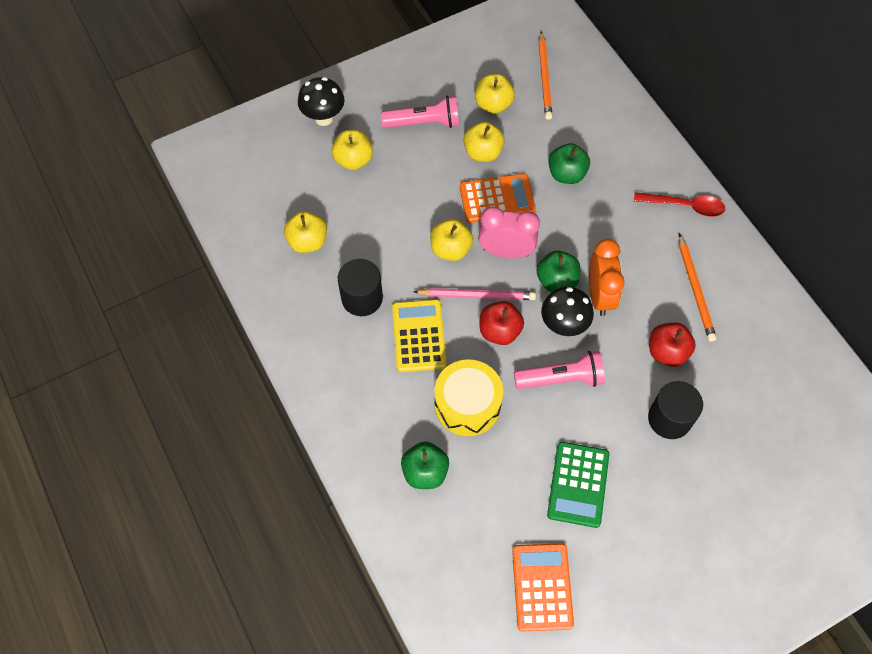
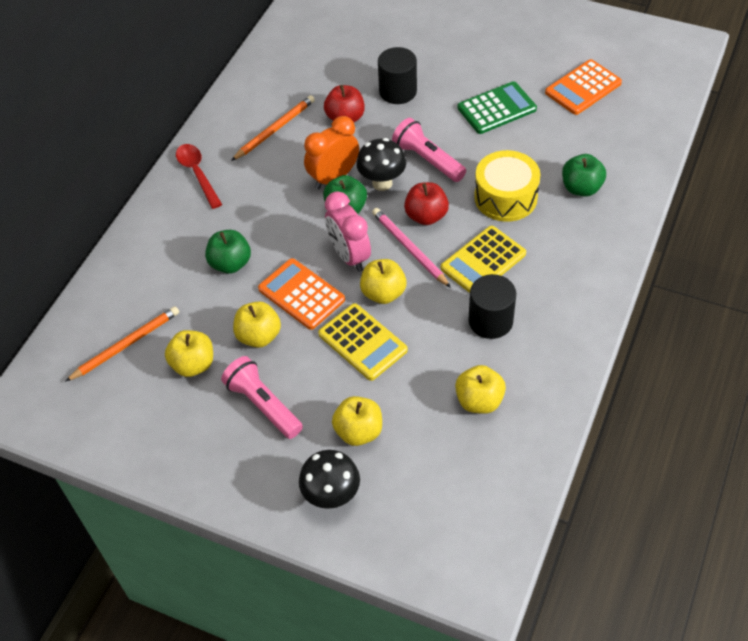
camera: 125 degrees left, 10 degrees down
(420, 208) = (363, 342): none -> yellow calculator

